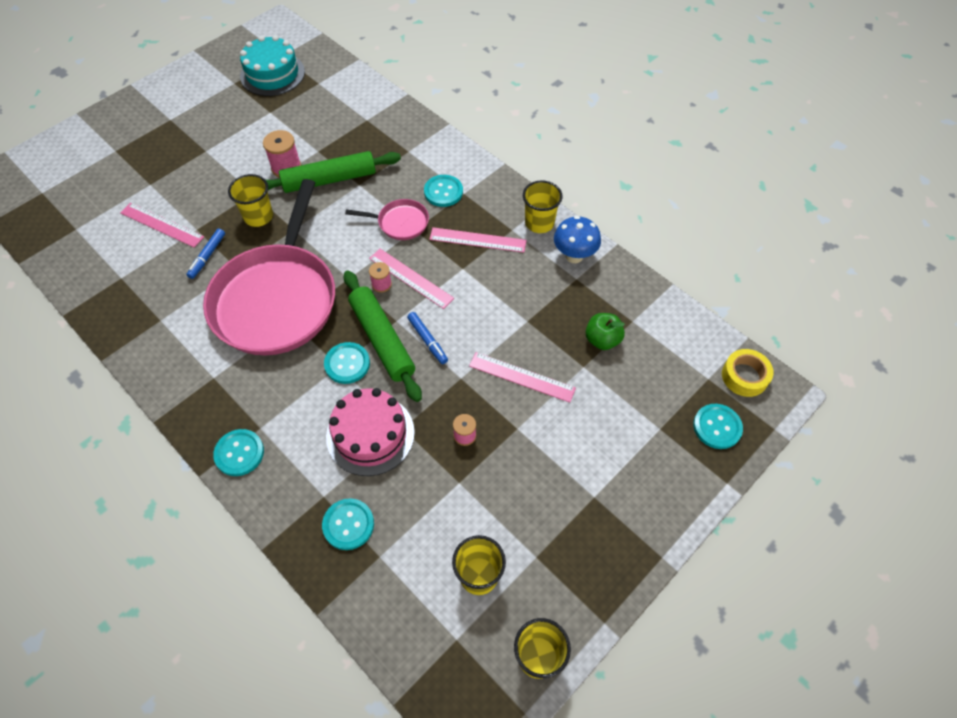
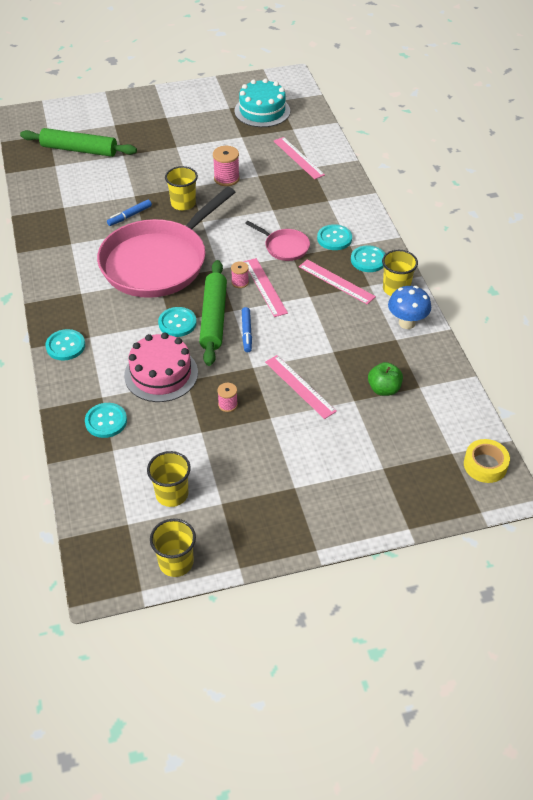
camera: 30 degrees right, 10 degrees down
(162, 225) = (113, 184): pink ruler -> pink ruler (298, 158)
(329, 180) = (252, 198): green rolling pin -> green rolling pin (79, 150)
(717, 427) = (432, 488): turquoise button -> turquoise button (368, 260)

